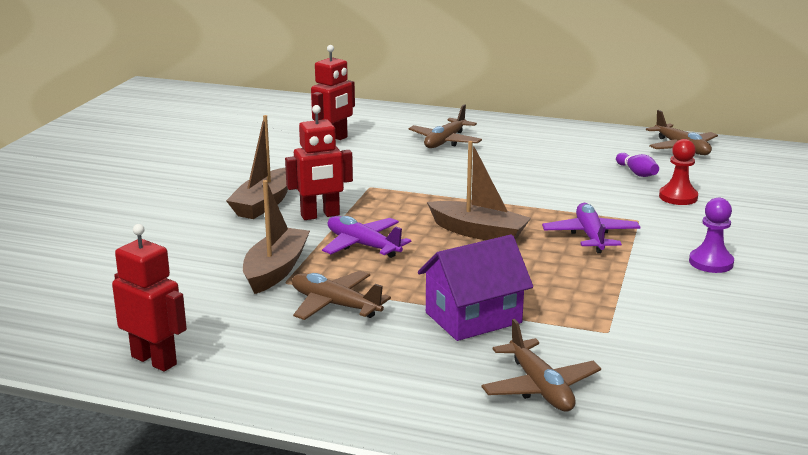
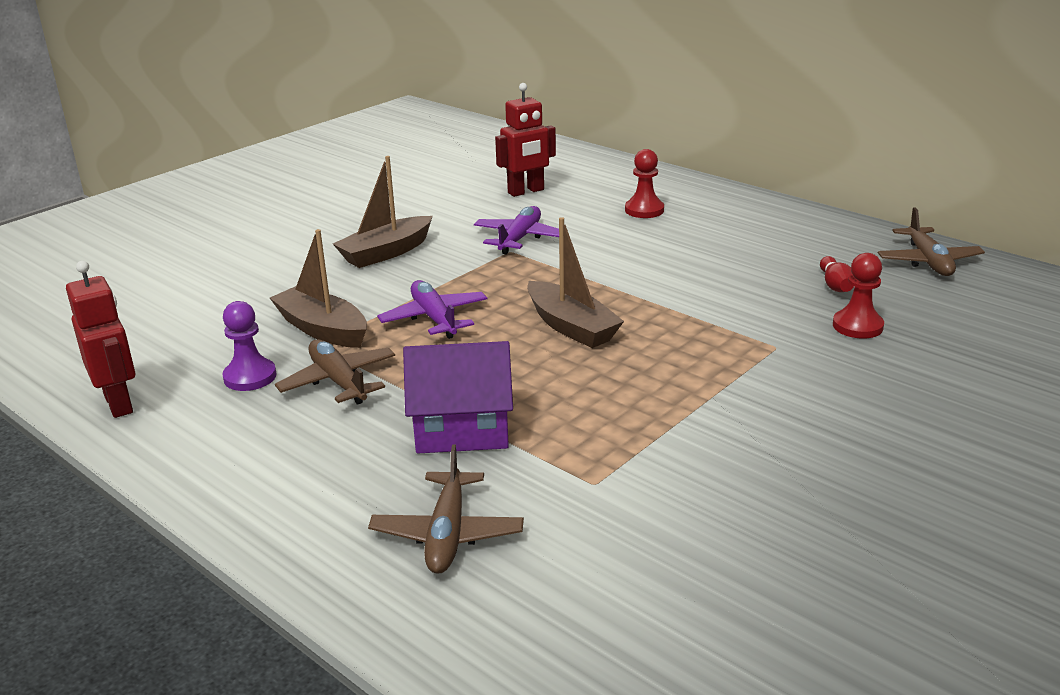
camera: 25 degrees right, 5 degrees up
(276, 270) = (322, 329): brown boat -> brown boat turned 90 degrees counterclockwise
(320, 215) = (427, 276): red robot -> none
(445, 141) = (644, 210): brown plane -> red pawn
(590, 236) = (696, 356): purple plane -> purple plane (520, 238)
(637, 173) = (835, 285): purple bowling pin -> red bowling pin
(711, 262) = (813, 422): purple pawn -> purple pawn (250, 377)

